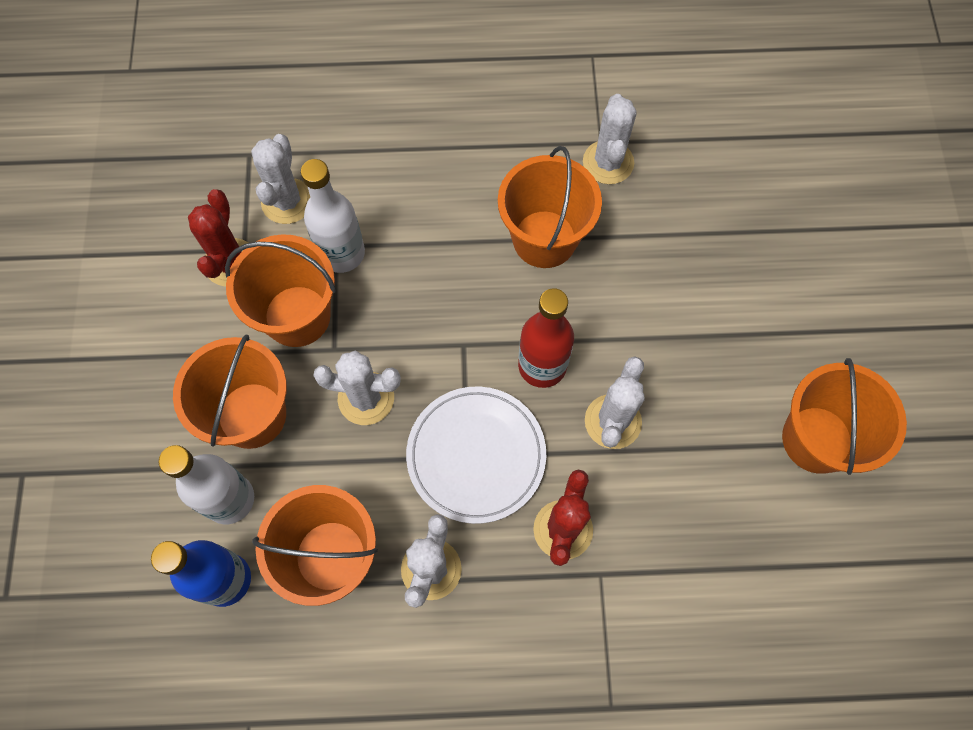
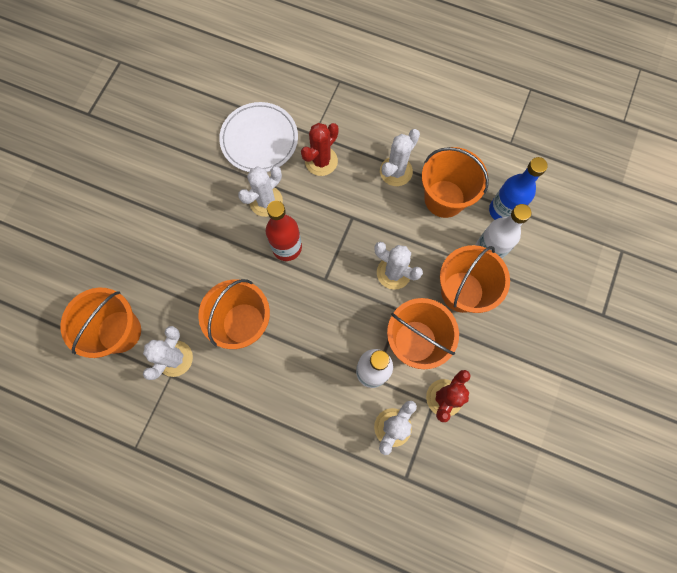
camera: 155 degrees left, 5 degrees up
(476, 455) = (347, 215): white plate -> white plate (259, 139)
(816, 439) = (168, 147): orange bucket -> orange bucket (119, 331)

